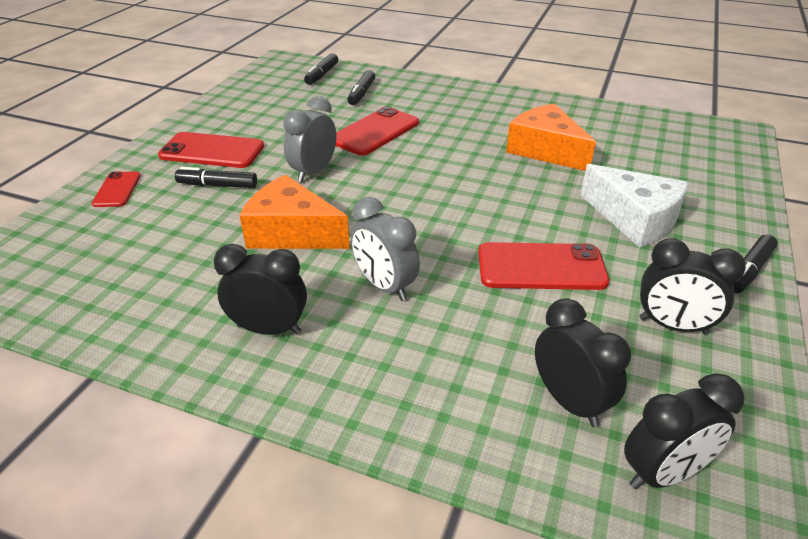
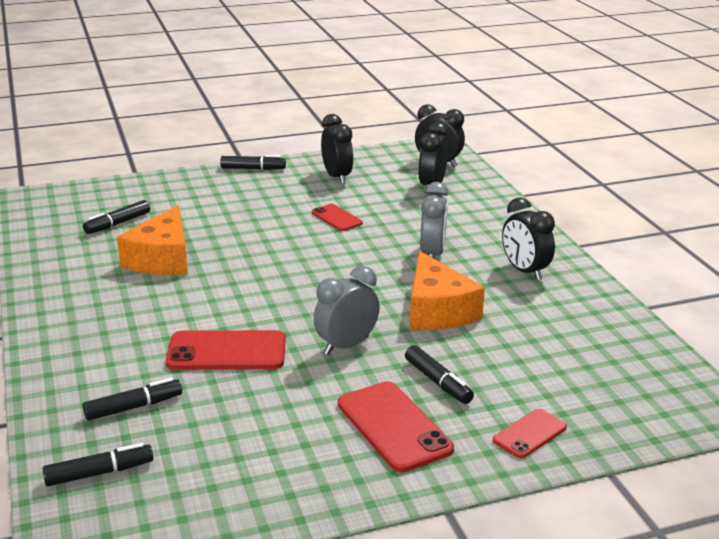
camera: 130 degrees left, 10 degrees down
(313, 172) = (346, 345): grey clock -> grey clock turned 150 degrees clockwise
(541, 267) = (336, 218): red phone -> red phone, size x0.58
(634, 219) = (235, 205): white cheese -> none
(641, 152) = (117, 223): none -> black marker

